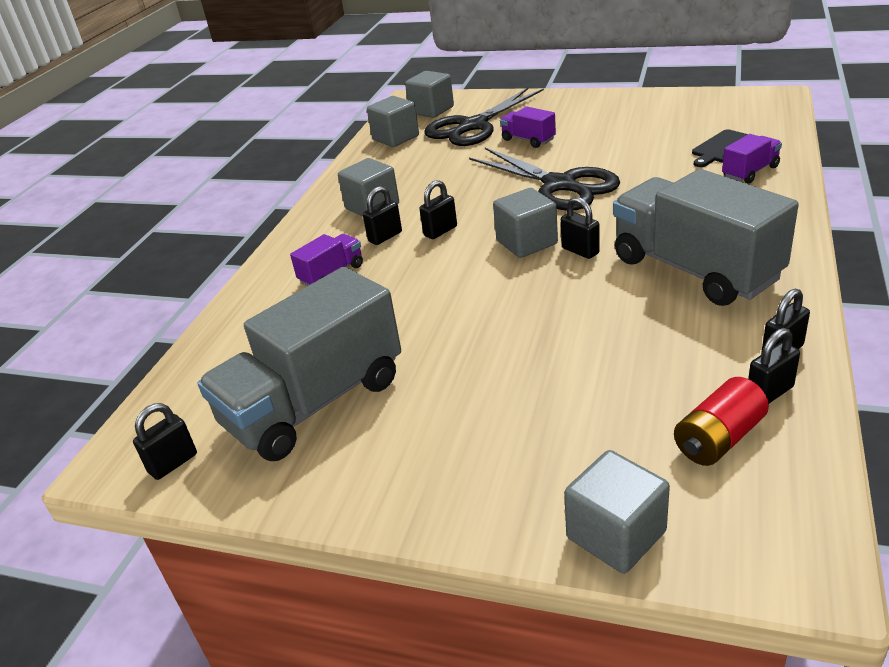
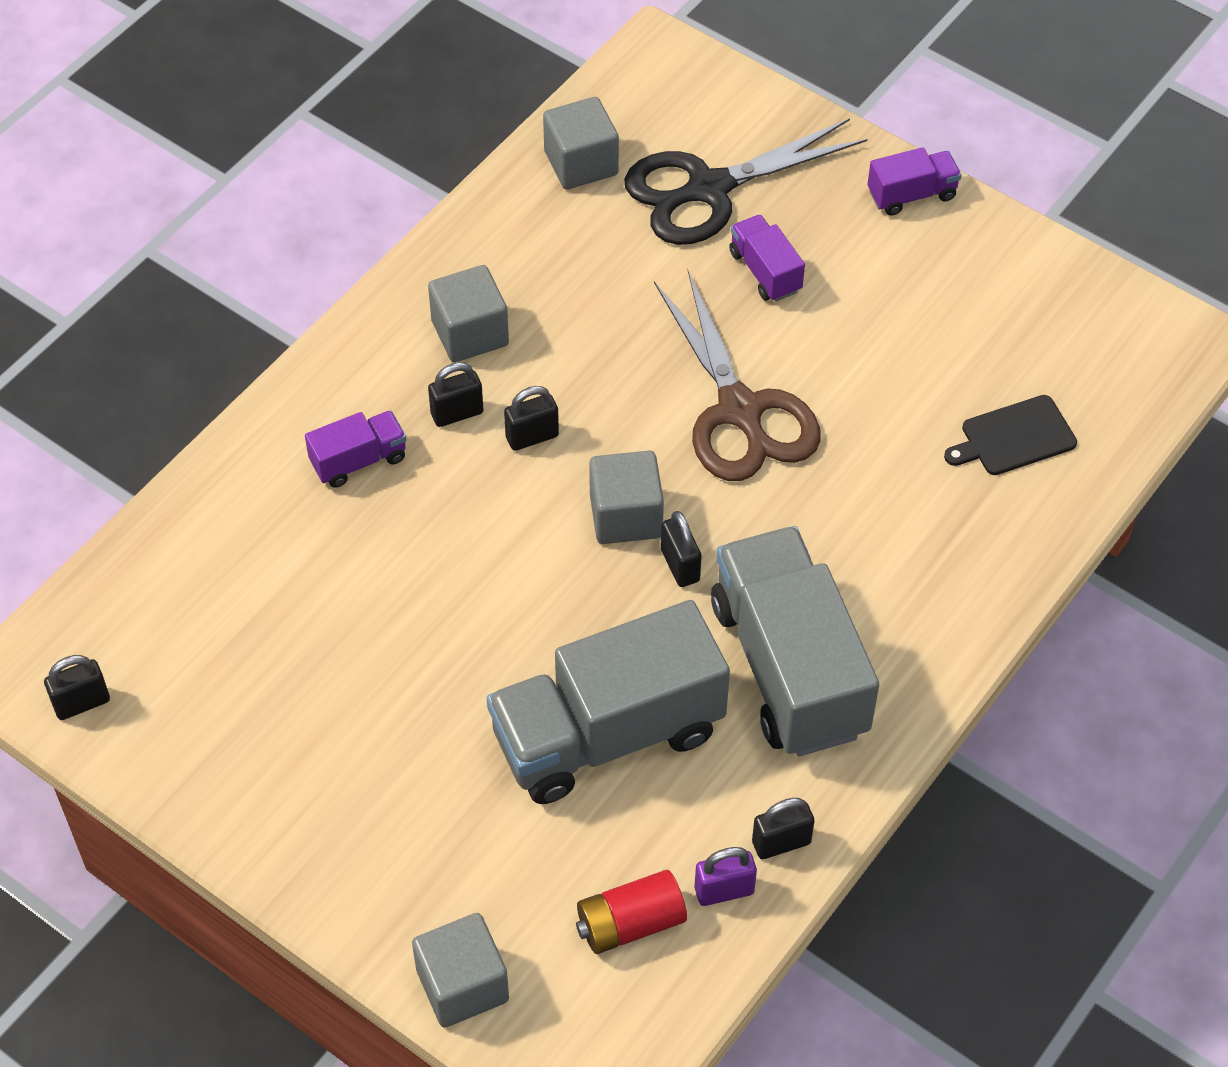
camera: 15 degrees right, 20 degrees up
(314, 403) = (255, 682): grey truck -> grey truck (607, 734)
(431, 110) = (672, 106): grey cube -> none
(560, 185) = (740, 411): black scissors -> brown scissors
(750, 172) = (1003, 509): purple truck -> purple truck (911, 195)
(769, 393) = (724, 890): black padlock -> purple padlock

